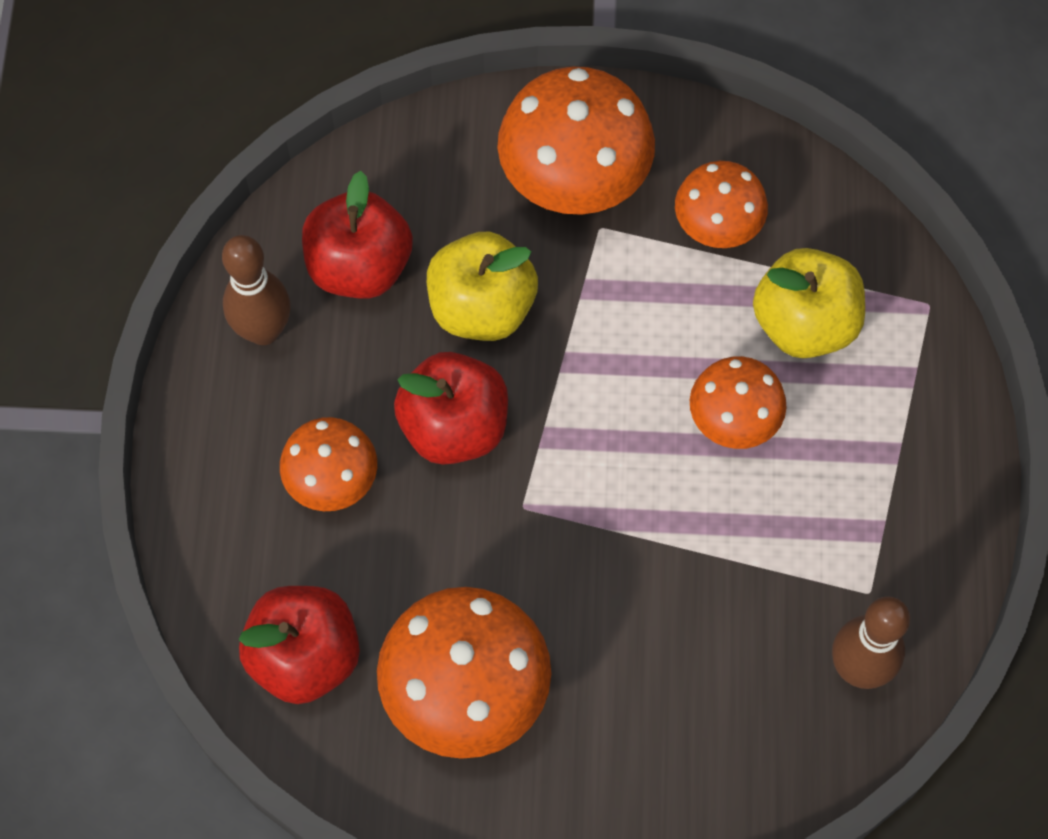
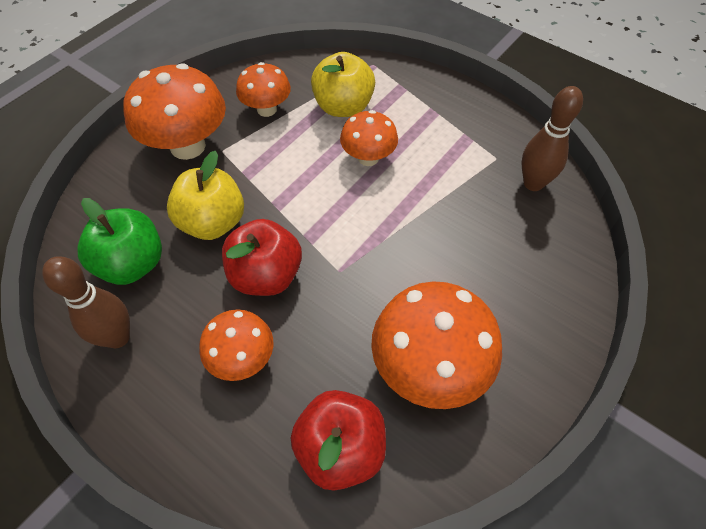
camera: 55 degrees left, 10 degrees down
(359, 266) = (132, 264): red apple -> green apple

